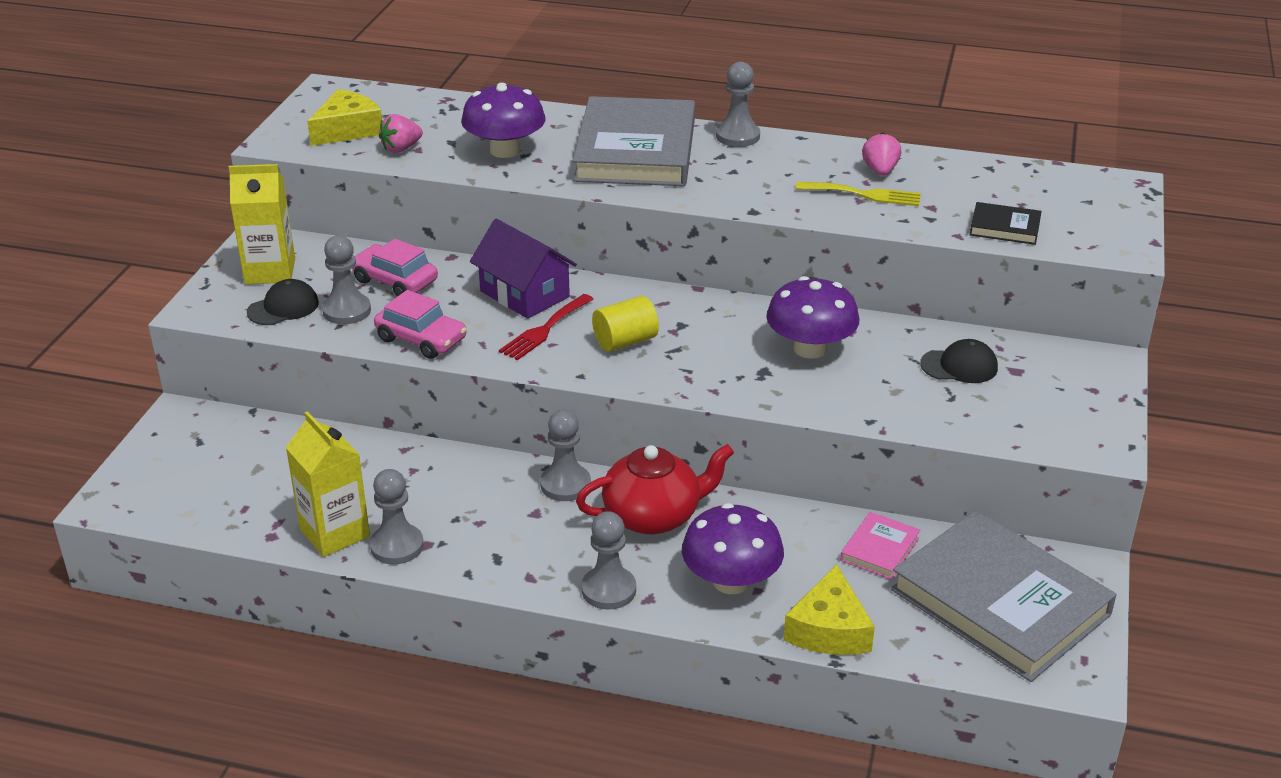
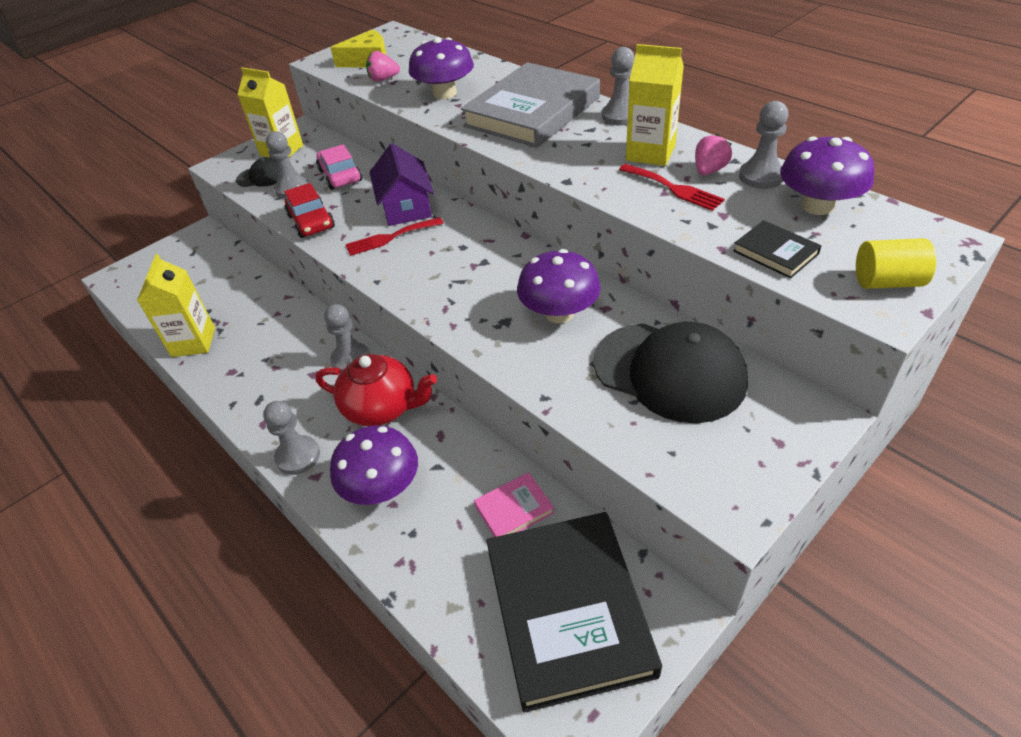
camera: 35 degrees right, 10 degrees up
(397, 546) = (215, 366): grey pawn -> grey pawn (761, 176)
(421, 339) = (311, 222): pink car -> red car
(625, 341) = (432, 263): yellow cylinder -> yellow cylinder (887, 282)
(808, 167) = (650, 153): none -> yellow carton
(829, 629) = (410, 567): yellow cheese -> none
(864, 194) = (673, 188): yellow fork -> red fork
(959, 366) = (669, 372): black cap -> black cap, size x2.09
(1000, 602) = (568, 610): grey book -> black book
(1003, 181) = (817, 206): none -> purple mushroom

